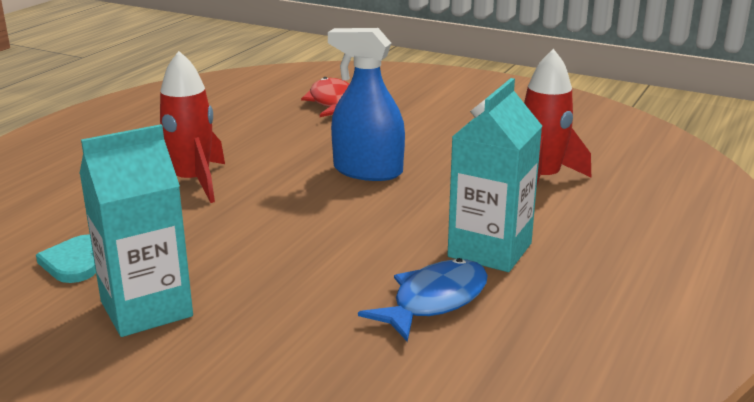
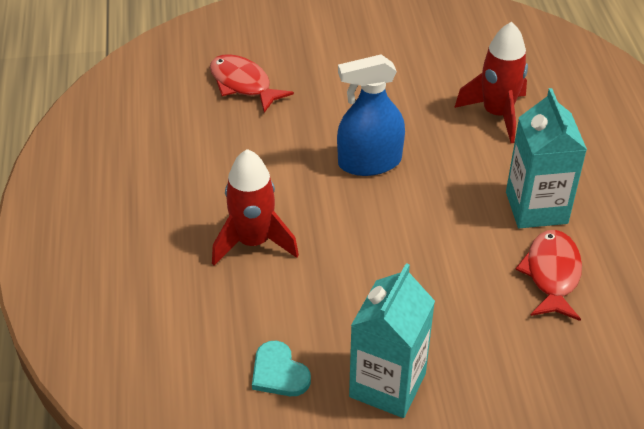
camera: 35 degrees left, 20 degrees up
(434, 301) = (552, 274): blue fish -> red fish

